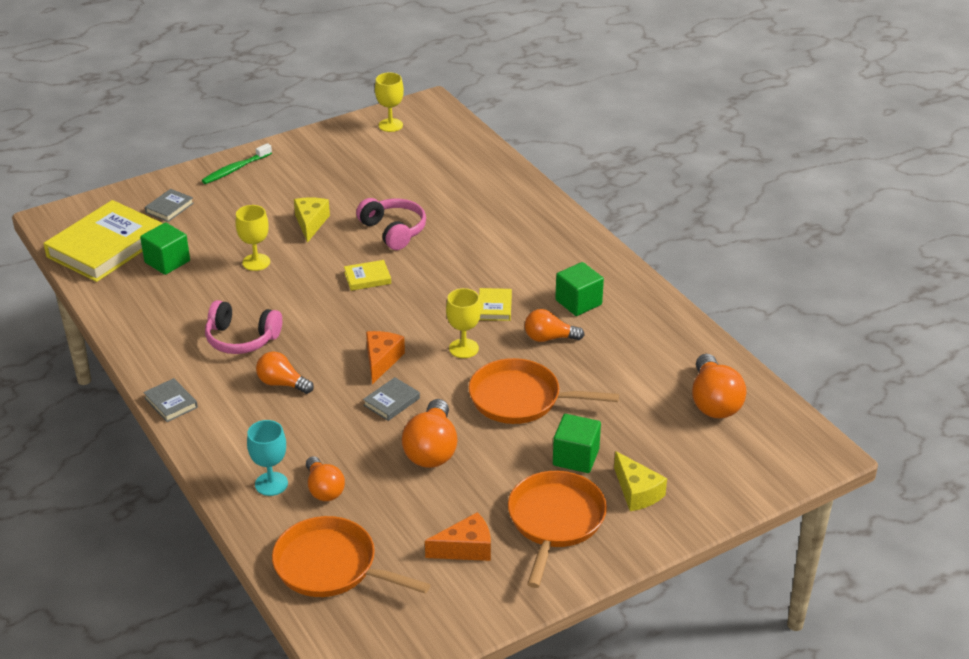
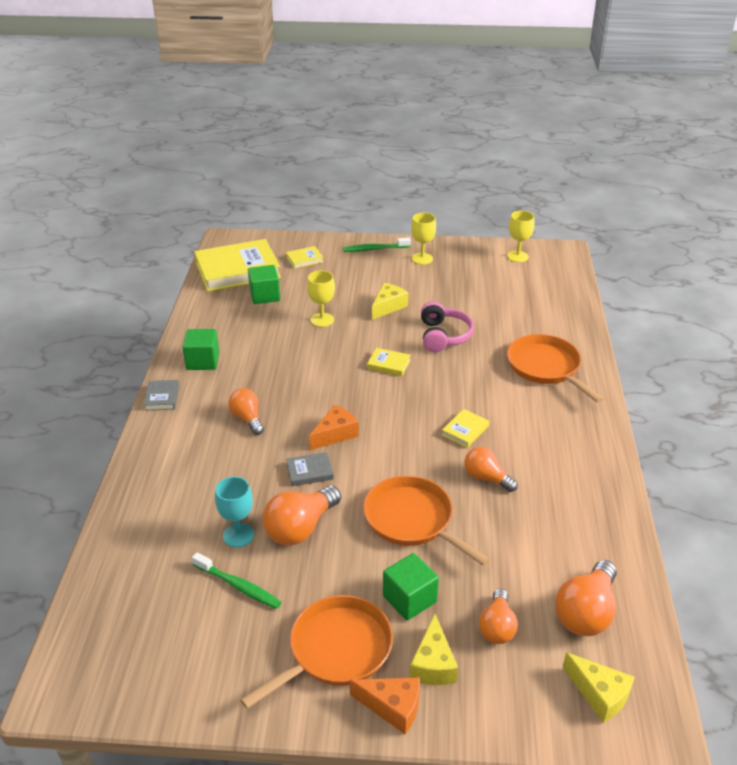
camera: 35 degrees right, 0 degrees up
(169, 208) = (304, 259): grey book -> yellow book
(241, 339) = (255, 372): pink headphones -> none
(271, 484) = (160, 494): turquoise goblet -> turquoise goblet (238, 535)
(324, 489) = (190, 518): orange light bulb -> orange light bulb (497, 627)
(331, 566) = (130, 587): orange pan -> orange pan (546, 367)
(426, 518) = (238, 586): none -> green toothbrush
(463, 348) = (407, 454): yellow goblet -> yellow goblet (422, 258)
(466, 548) = (241, 632): orange cheese -> orange cheese (392, 707)
(578, 302) = (540, 458): green cube -> green cube (203, 361)
(769, 451) = (599, 694): none -> yellow cheese

